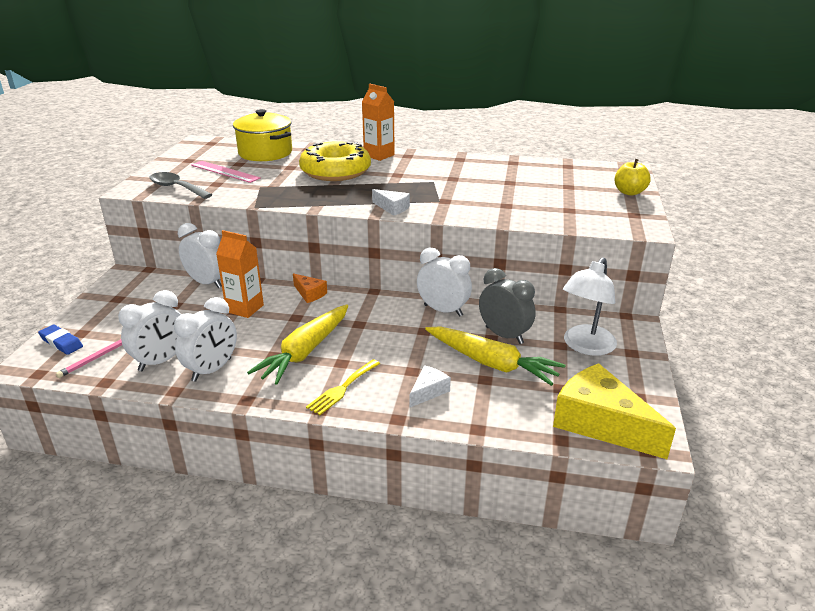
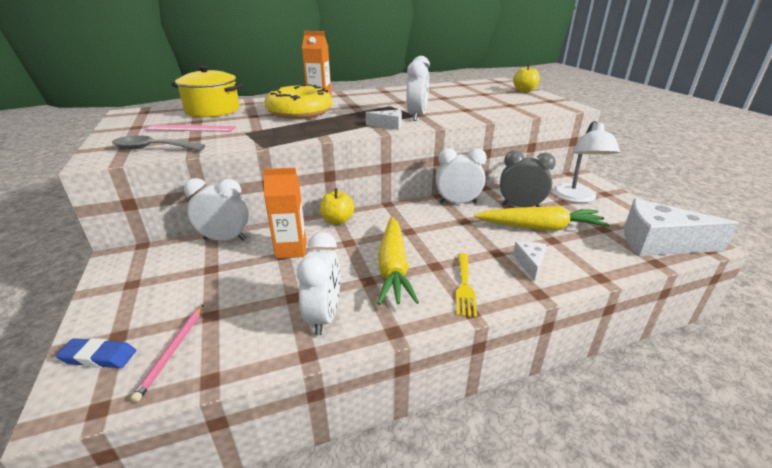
camera: 30 degrees left, 0 degrees up
(161, 361) = (256, 329): white clock -> white clock (417, 116)
(309, 294) = (337, 220): orange cheese -> yellow apple
(600, 423) = (659, 243): yellow cheese -> white cheese

